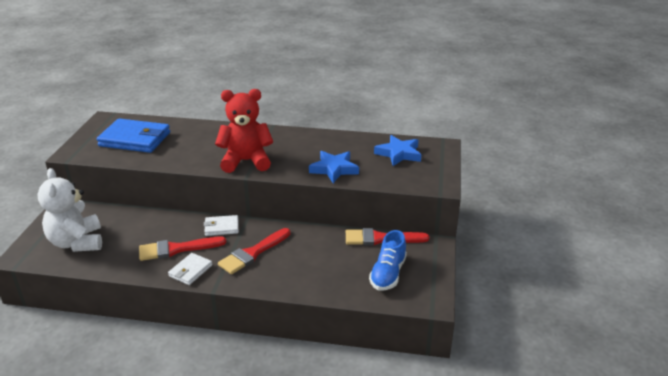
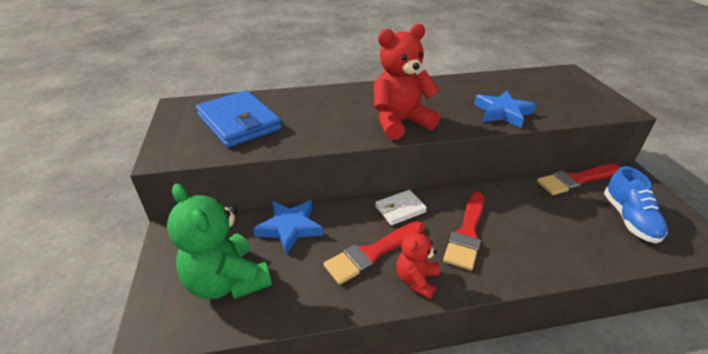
camera: 20 degrees left, 5 degrees up
(77, 242) = (227, 281): white teddy bear -> green teddy bear
(135, 139) = (239, 122): blue wallet -> blue wallet turned 60 degrees clockwise
(190, 271) = (416, 280): white wallet -> red teddy bear
(399, 154) = (542, 86): blue star -> blue star (290, 228)

